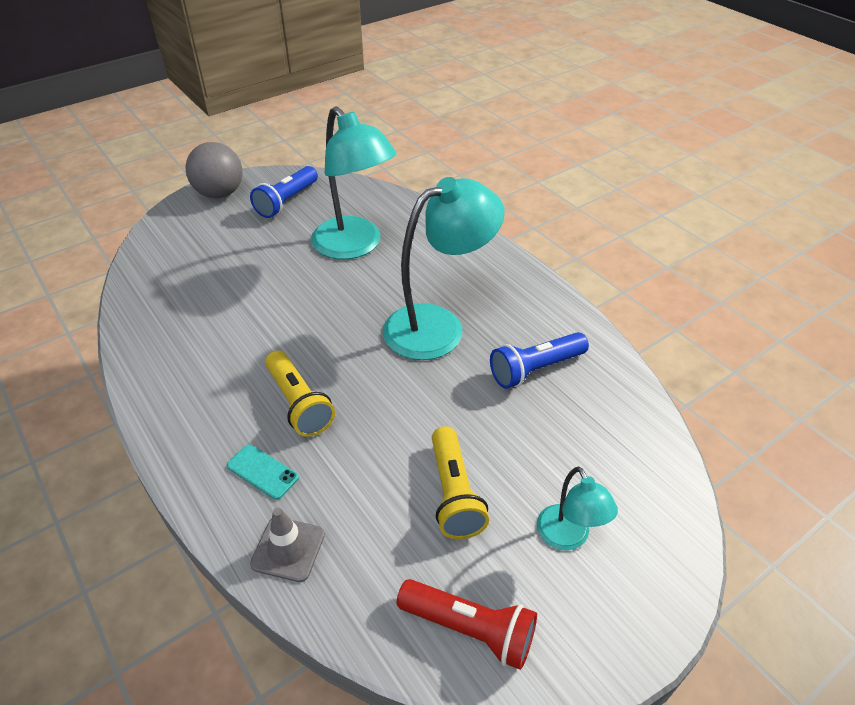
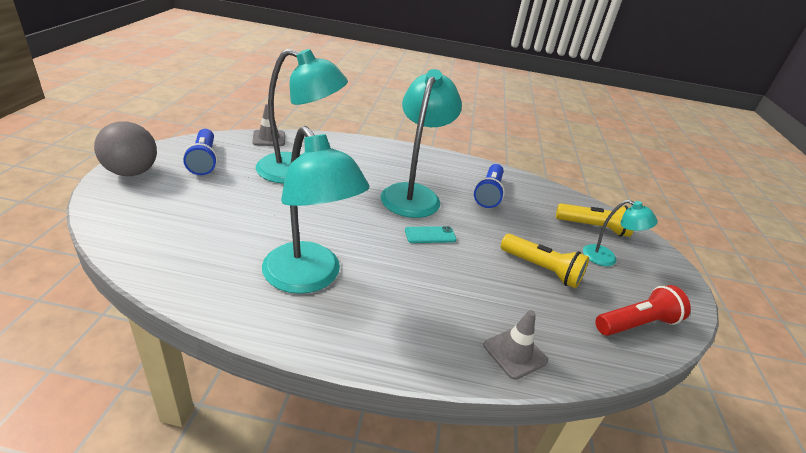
camera: 50 degrees left, 10 degrees down
(222, 363) = (309, 278): none -> turquoise lamp
(262, 471) = (437, 323): turquoise phone -> turquoise phone (430, 235)
(299, 403) = (399, 273): yellow flashlight -> yellow flashlight (594, 227)
(375, 195) = (269, 138): none -> grey traffic cone

